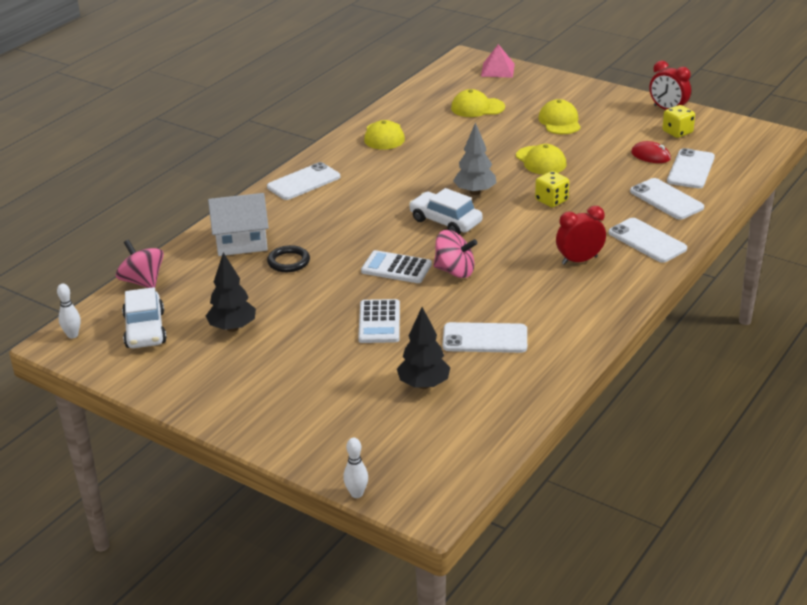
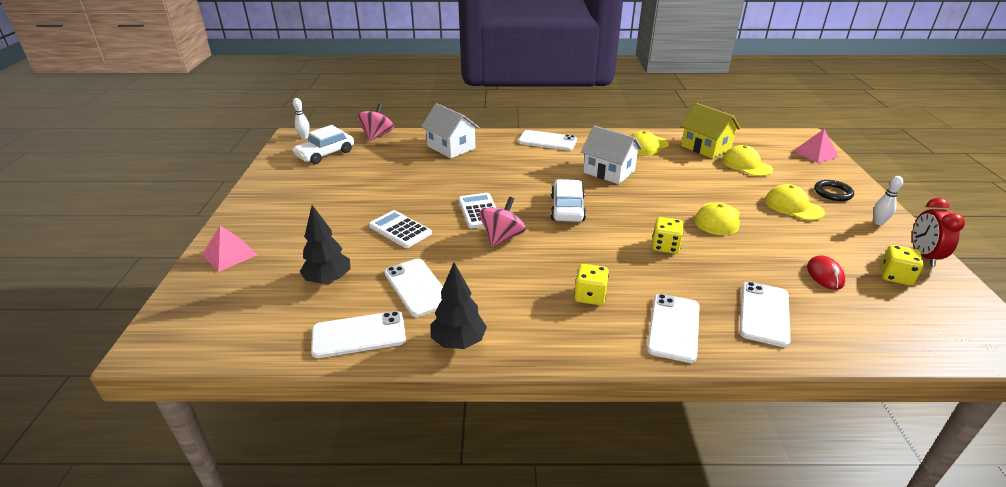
camera: 55 degrees right, 0 degrees up
(232, 328) = (348, 179): black tree -> black tree (458, 342)
(288, 262) = (445, 170): black ring -> black ring (832, 193)
(310, 438) = (229, 254): none -> pink pyramid
(356, 494) = (163, 301): white bowling pin -> white bowling pin (878, 222)
(379, 322) = (400, 230): white calculator -> white calculator turned 75 degrees clockwise
(407, 175) = (609, 171): none -> white house
(425, 110) = (705, 147): none -> yellow house
(455, 271) = (502, 237): pink spinning top -> pink spinning top turned 135 degrees counterclockwise
(475, 192) = (625, 206): grey tree -> none
(559, 121) = (793, 206): yellow cap -> yellow cap turned 90 degrees counterclockwise
(579, 260) = (590, 296): red clock -> yellow dice
(690, 169) = (844, 310): white phone -> white phone (359, 335)

